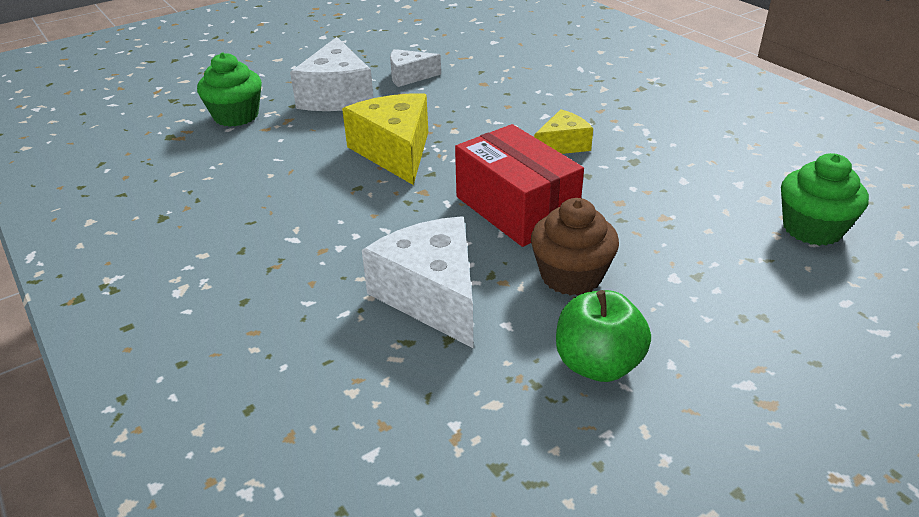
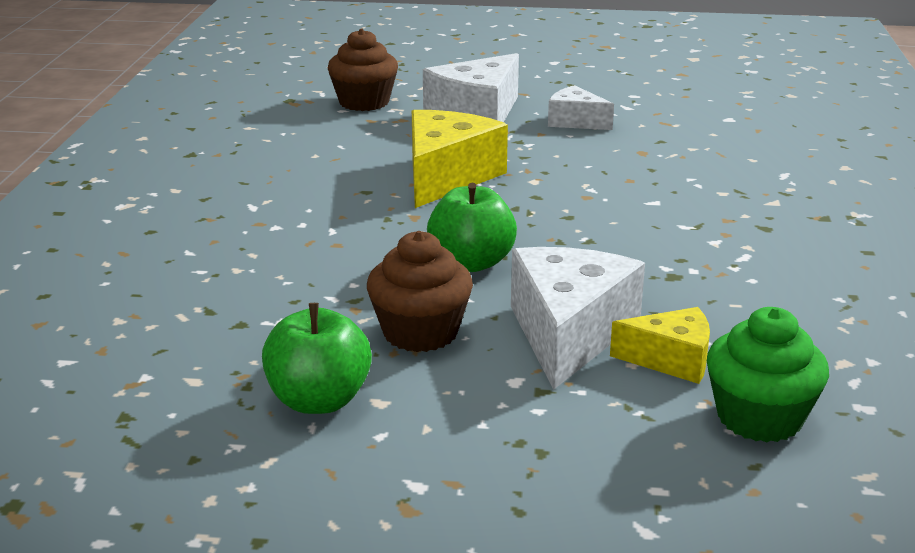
camera: 40 degrees right, 10 degrees down
(236, 116) = (364, 102): green cupcake -> brown cupcake
(432, 295) = (282, 290): white cheese -> white cheese (568, 334)
(516, 208) = (471, 263): red box -> green apple
(562, 145) = (621, 233): yellow cheese -> yellow cheese (671, 360)

